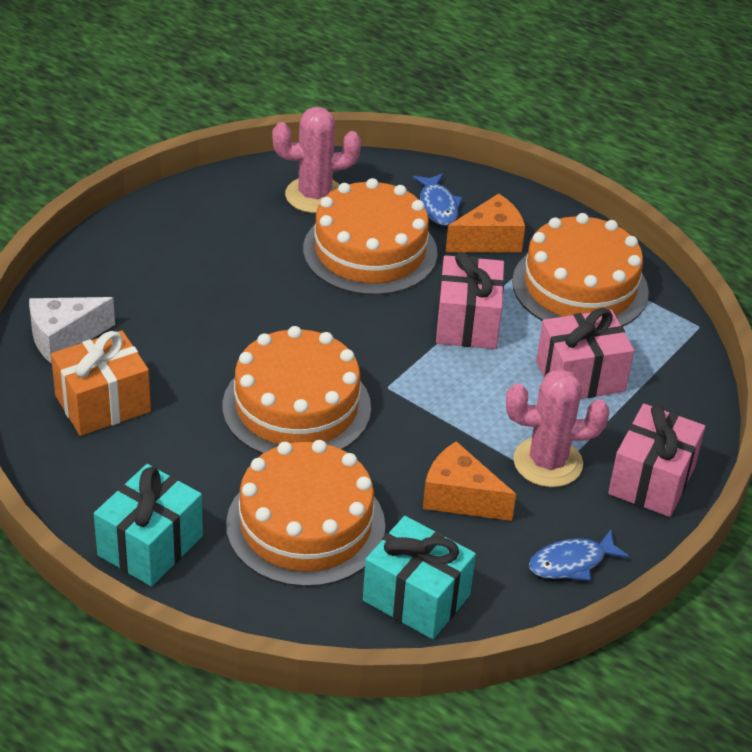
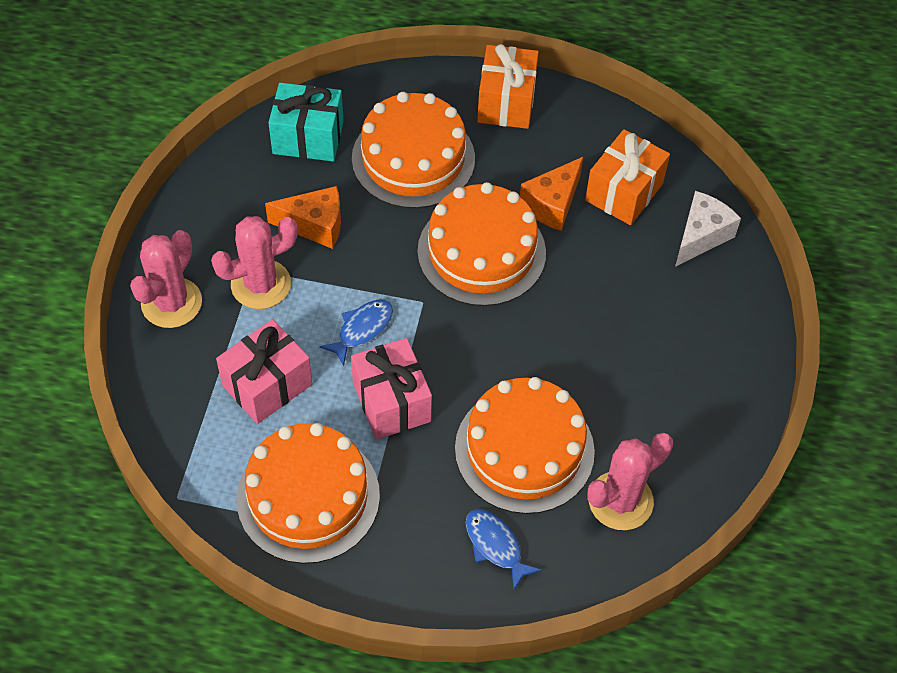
camera: 155 degrees right, 15 degrees up
(150, 545) = (506, 102): turquoise gift -> orange gift
(489, 240) = (421, 520): orange cheese -> orange cheese (552, 204)
(571, 563) = (210, 206): blue fish -> blue fish (362, 329)
(651, 480) = (171, 303): pink gift -> pink cactus

